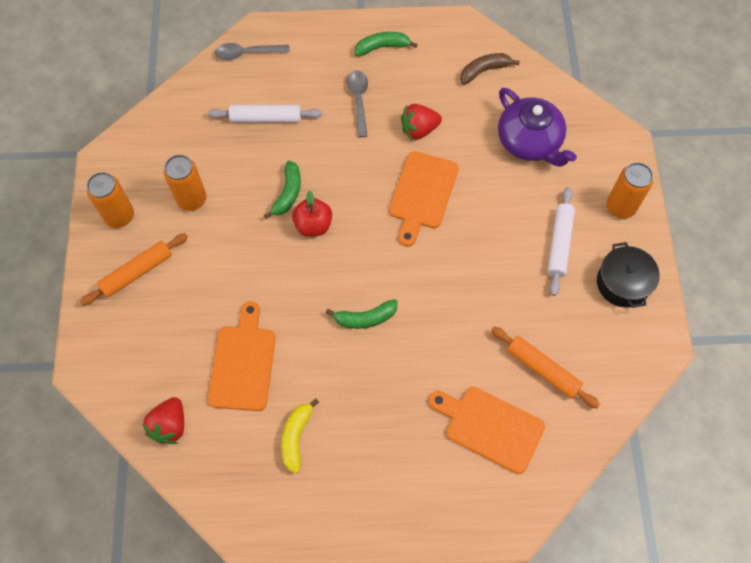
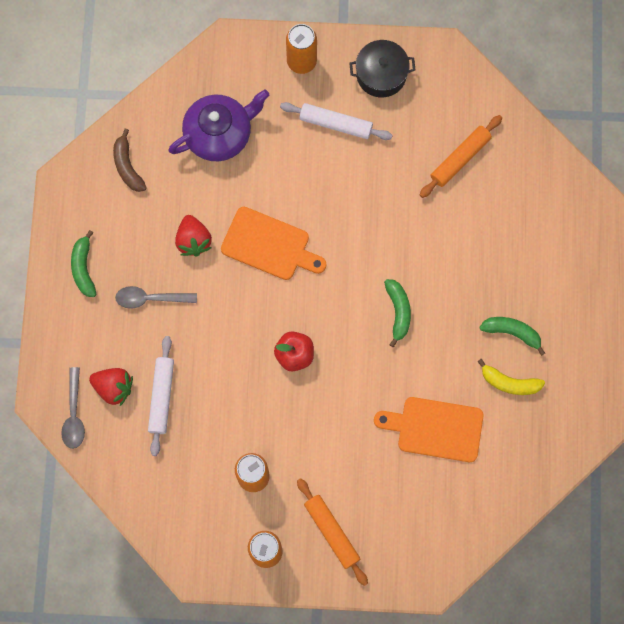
camera: 85 degrees left, 10 degrees up
(170, 425) = (492, 498): red strawberry -> red strawberry (114, 387)
(288, 193) = (255, 378): green banana -> green banana (512, 332)
(490, 427) = (511, 211): orange cutting board -> none

